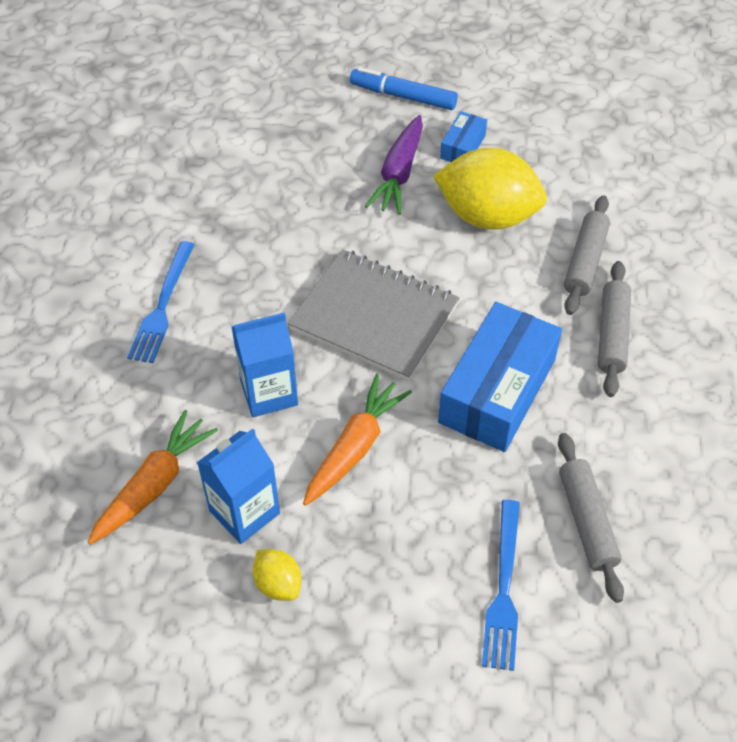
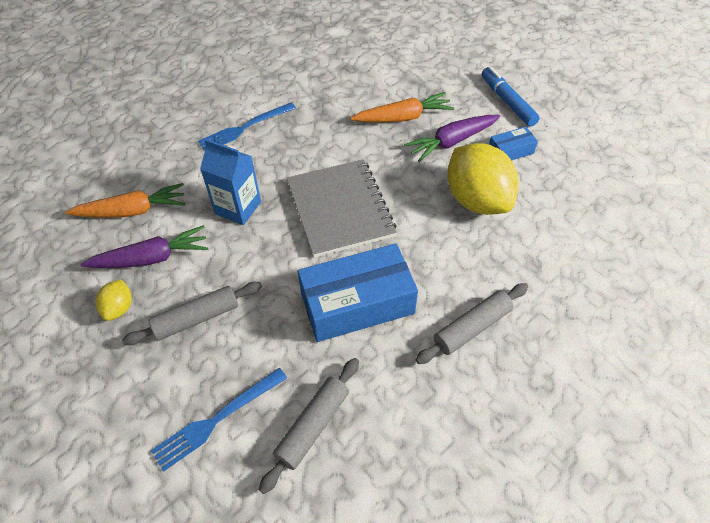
camera: 45 degrees right, 0 degrees up
(244, 512) = (151, 258): blue carton -> purple carrot
(355, 447) = (242, 270): orange carrot -> orange carrot (403, 117)
(585, 261) = (509, 270): grey rolling pin -> grey rolling pin (196, 318)

